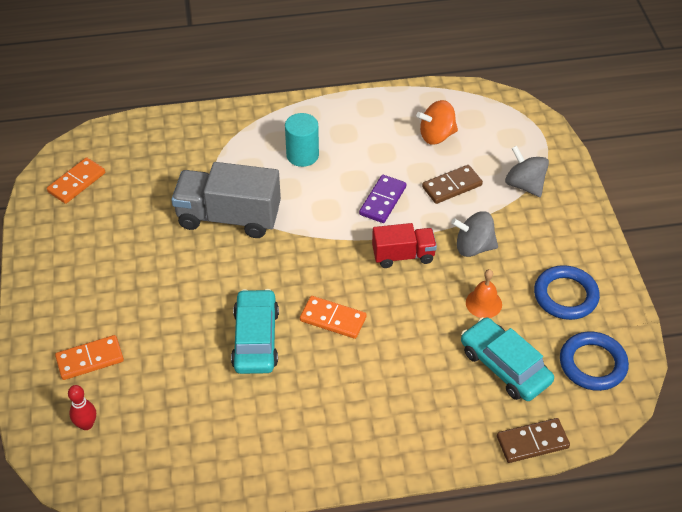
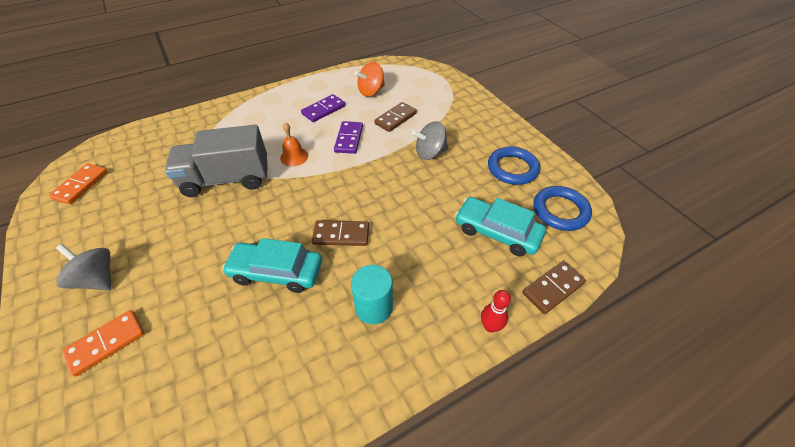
camera: 20 degrees left, 0 degrees up
(86, 424) = (108, 421): red bowling pin -> red bowling pin (490, 326)
(256, 339) = (276, 272): turquoise car -> turquoise car turned 60 degrees counterclockwise
(302, 155) = (276, 123): turquoise cylinder -> turquoise cylinder (374, 307)
(333, 319) = (341, 235): orange domino -> brown domino
(366, 149) = (323, 110): none -> purple domino
(403, 255) = (380, 172): red truck -> none
(483, 303) = (456, 189): orange bell -> orange bell (294, 156)
(524, 185) = (445, 107): grey spinning top -> grey spinning top (97, 279)

